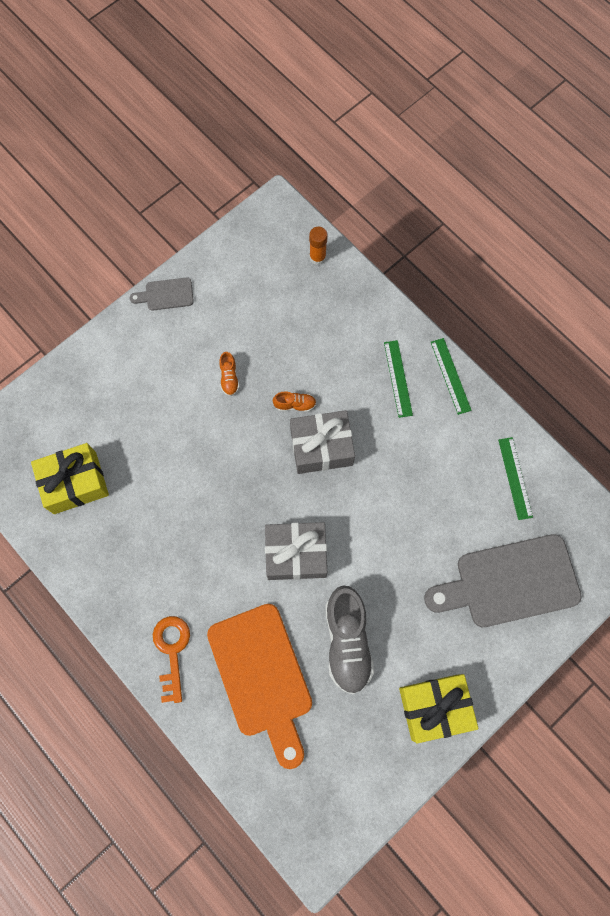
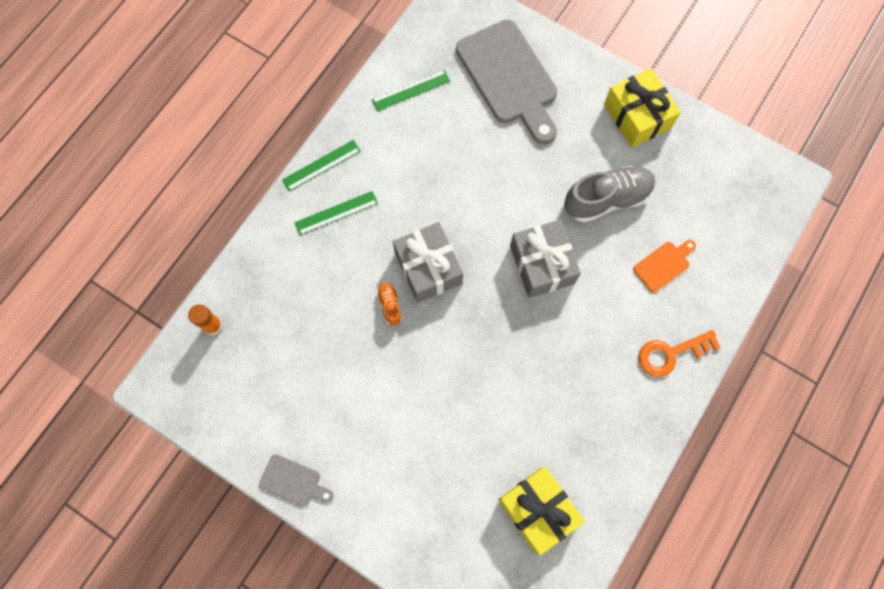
camera: 105 degrees left, 0 degrees up
(166, 294) = (293, 481): grey cutting board -> grey cutting board turned 45 degrees counterclockwise
(229, 378) = (377, 380): orange shoe -> none
(262, 676) = (663, 265): orange cutting board -> orange cutting board, size x0.46

